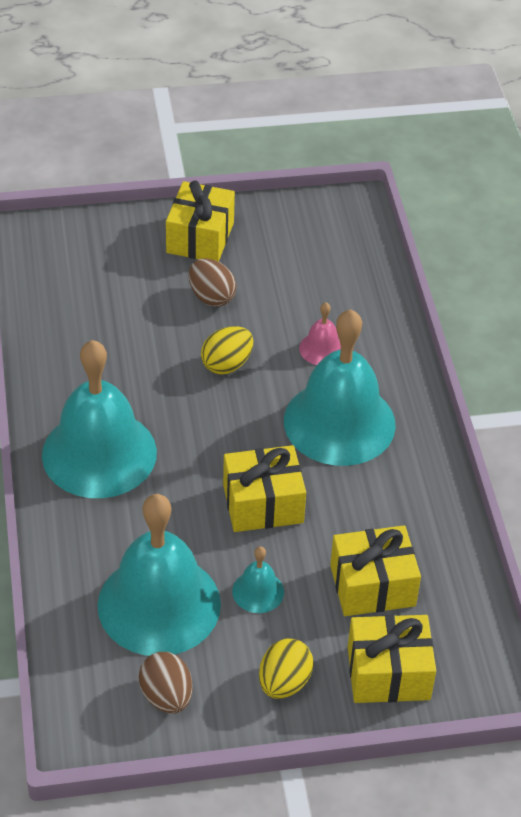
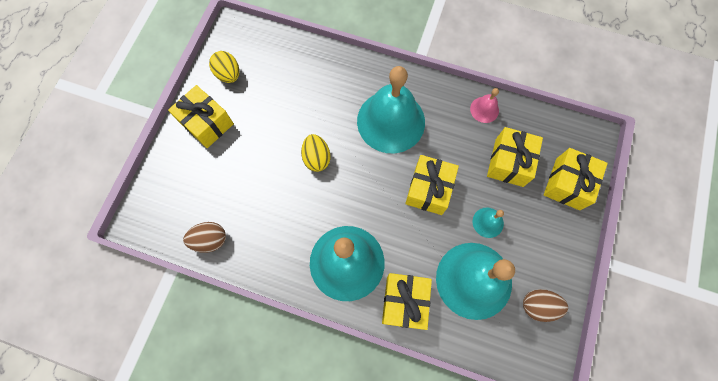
camera: 60 degrees left, 25 degrees up
(81, 536) = (404, 302): none -> yellow gift
(211, 297) = (259, 140): brown egg -> brown egg (210, 240)
(284, 683) = (553, 239): yellow egg -> yellow egg (228, 74)
(322, 349) = (332, 102): pink bell -> pink bell (484, 109)

